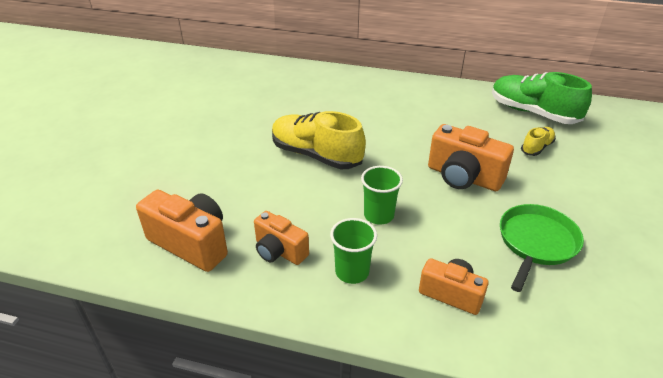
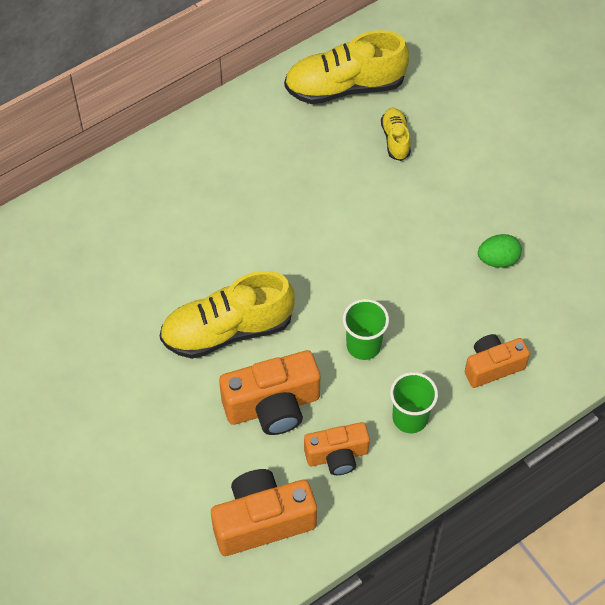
camera: 50 degrees left, 20 degrees up
(463, 177) = (378, 236): orange camera -> orange camera (273, 406)
(533, 113) = (345, 87): green shoe -> yellow shoe
(536, 243) = (498, 260): green pan -> green egg

